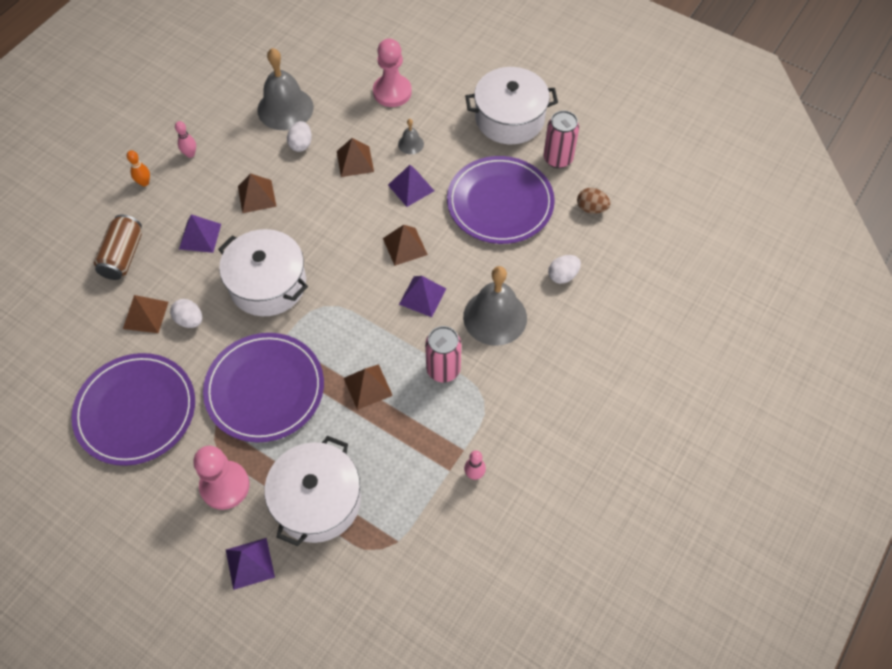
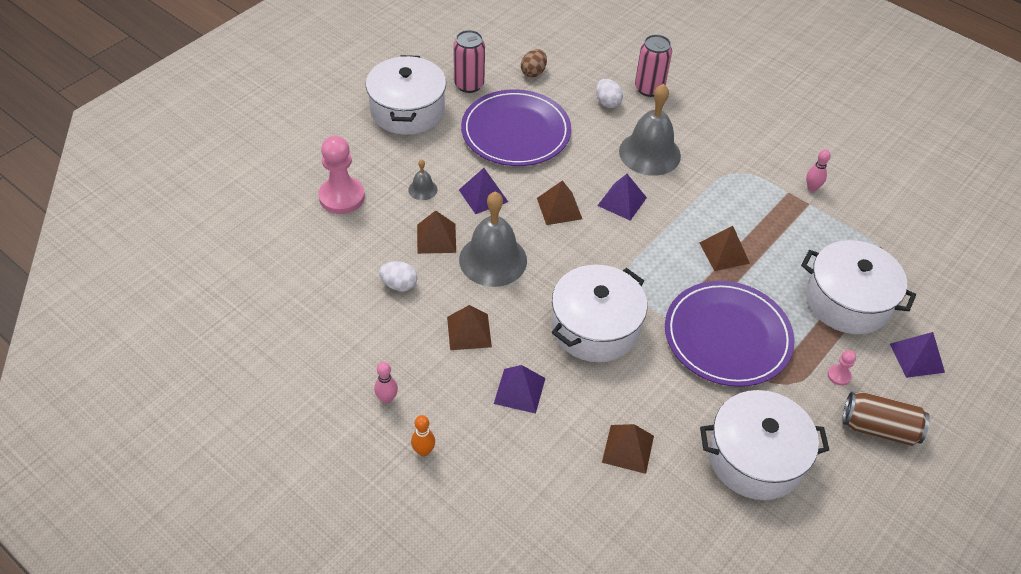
camera: 85 degrees left, 10 degrees down
(123, 256) = (538, 474): brown can -> brown can (879, 428)
(136, 411) = (755, 458): purple plate -> white pot
(190, 320) = (638, 403): white egg -> none
(225, 486) = (839, 375): pink pawn -> pink pawn, size x0.45
(285, 108) = (337, 296): grey bell -> grey bell (493, 260)
(443, 369) = (705, 196): pink can -> pink can (649, 88)

